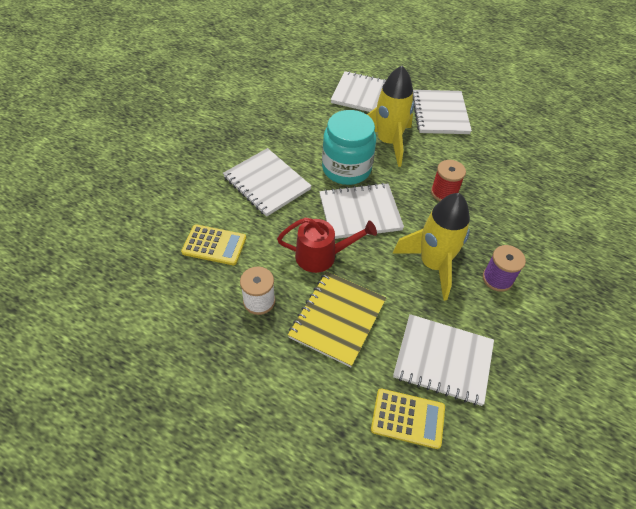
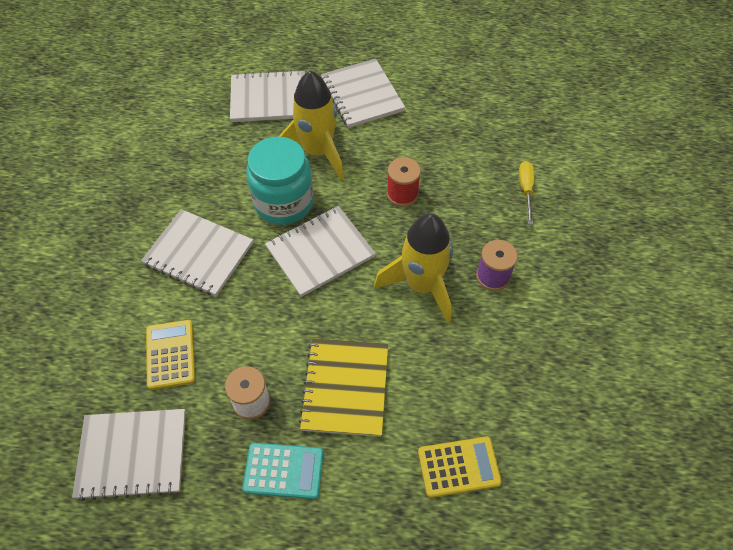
camera: 20 degrees left, 5 degrees up
(214, 245) = (170, 354): yellow calculator -> yellow calculator turned 90 degrees counterclockwise
(261, 362) = (283, 470): none -> turquoise calculator
(322, 256) = (299, 320): red watering can -> none
(443, 360) = (470, 389): white notebook -> white notebook (132, 454)
(552, 223) = (525, 190): none -> yellow screwdriver

